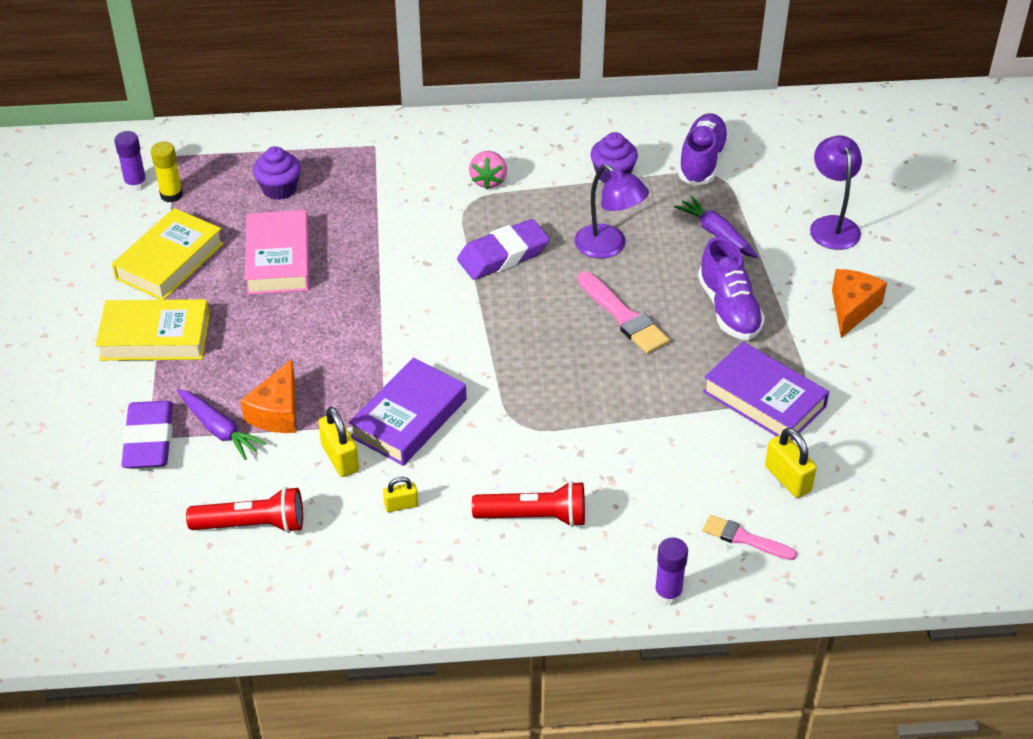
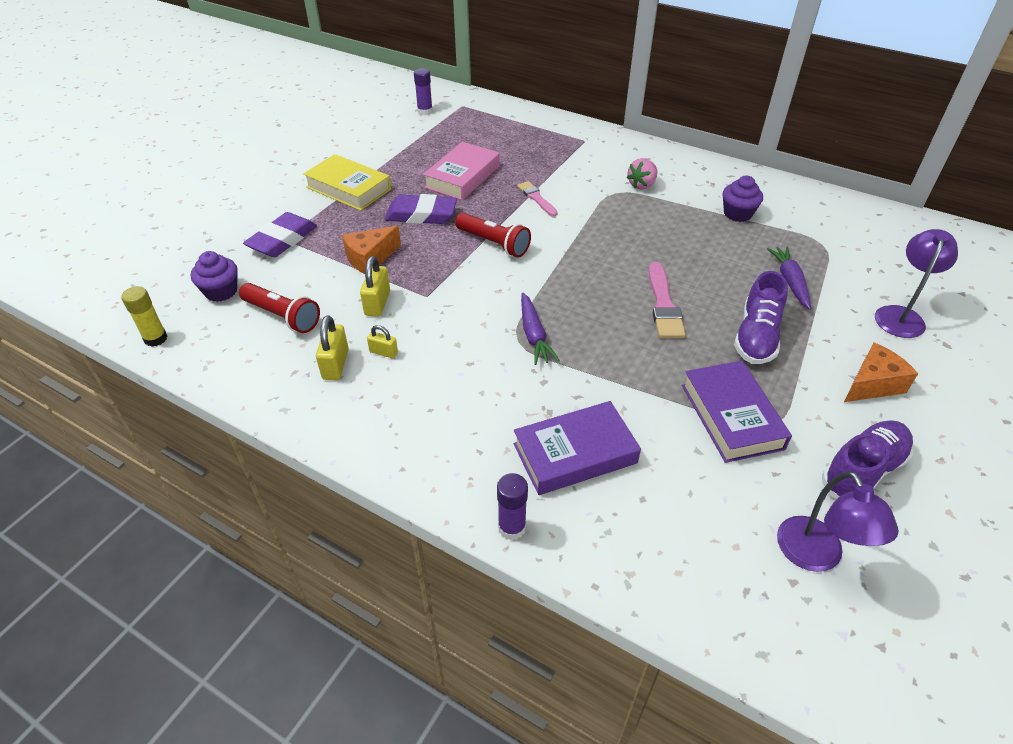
camera: 35 degrees right, 0 degrees up
(170, 261) = (400, 154): yellow book -> none
(171, 195) = (438, 123): yellow glue stick -> yellow glue stick (156, 338)
(219, 429) = (326, 252): purple carrot -> purple carrot (534, 335)
(279, 189) = (502, 142): purple cupcake -> purple cupcake (221, 291)
(409, 418) = (446, 300): purple book -> purple book (575, 453)
(503, 255) = (610, 231): purple eraser -> purple eraser (421, 215)
(534, 517) = (465, 409): red flashlight -> red flashlight (494, 243)
(608, 247) = (693, 256): purple lamp -> purple lamp (816, 556)
(702, 161) = (818, 231): purple shoe -> purple shoe (863, 470)
(744, 538) = (618, 520): pink brush -> pink brush (536, 198)
(787, 479) = (700, 491): yellow padlock -> yellow padlock (335, 364)

